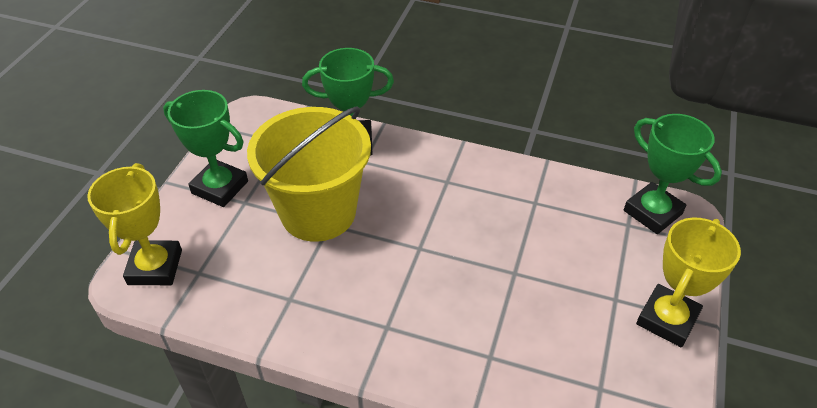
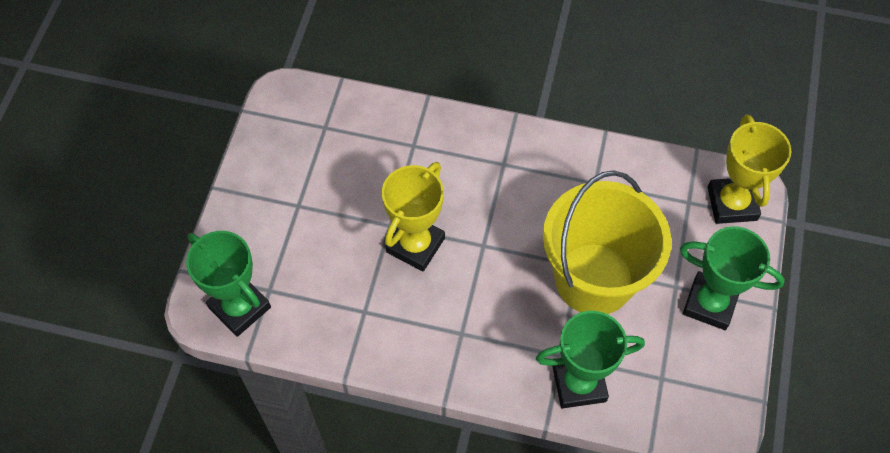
camera: 175 degrees right, 15 degrees up
(667, 319) = (256, 189): yellow trophy -> yellow trophy (415, 245)

